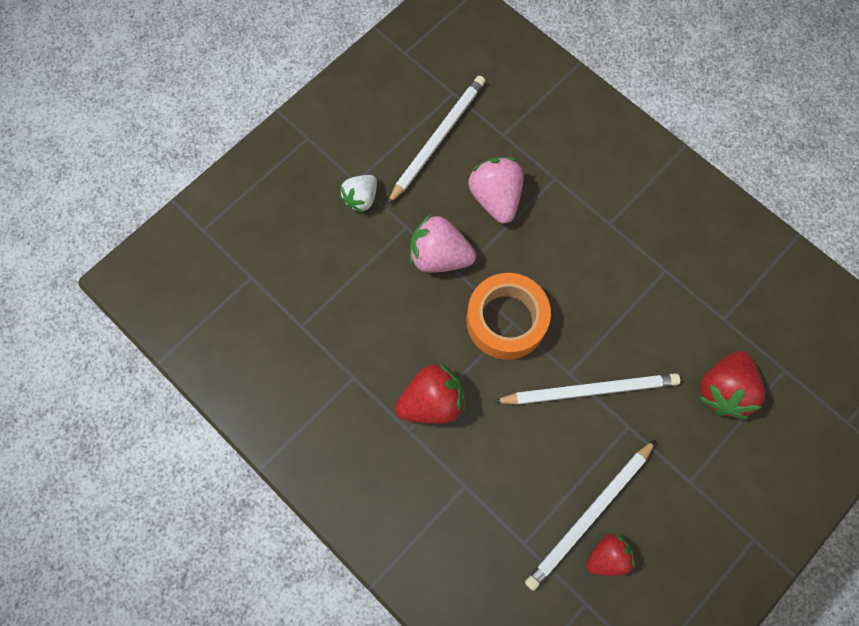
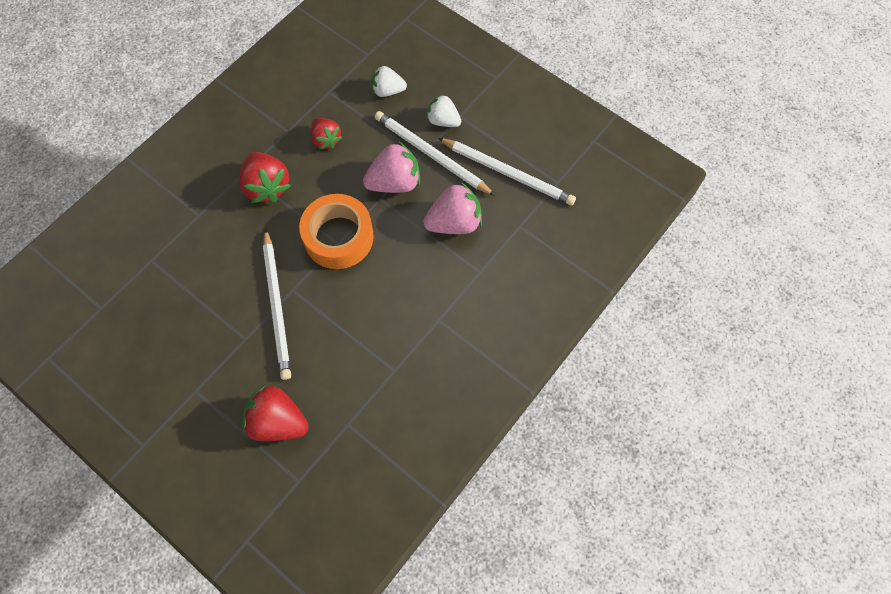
camera: 85 degrees right, 5 degrees down
(310, 256) = (388, 91): none -> white strawberry
(439, 256) = (394, 182): pink strawberry -> pink strawberry turned 60 degrees clockwise
(589, 515) = (170, 308): white pencil -> white pencil (431, 155)
(607, 556) = (136, 323): red strawberry -> red strawberry (326, 140)

